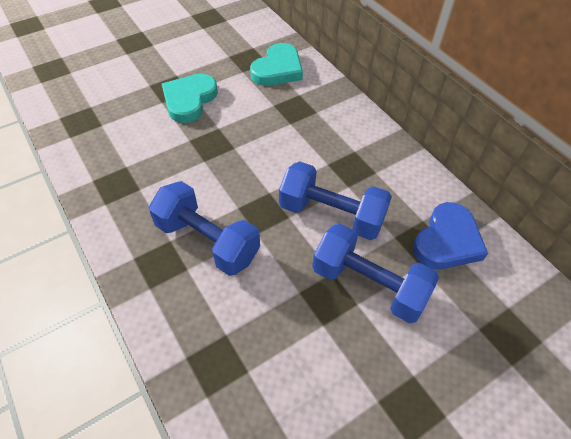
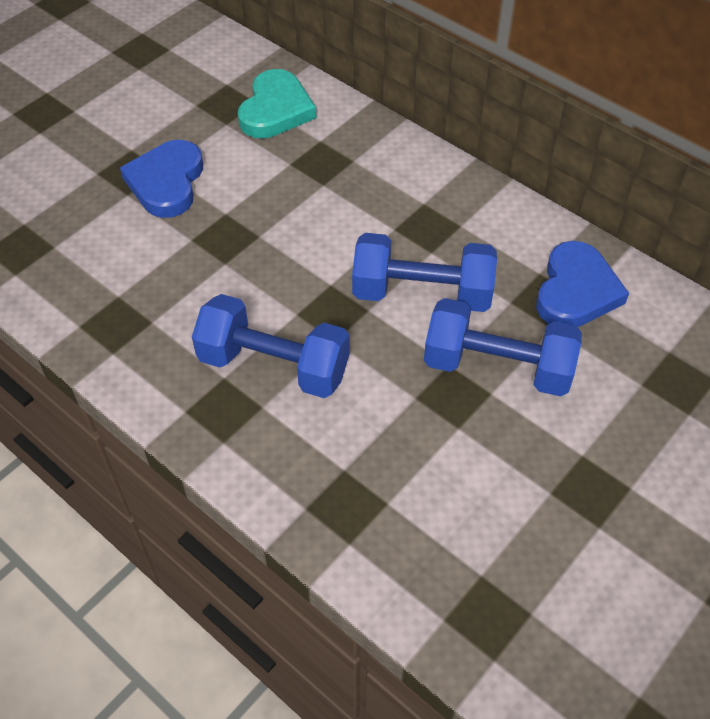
camera: 15 degrees left, 0 degrees up
(189, 100) = (166, 182): turquoise heart -> blue heart

